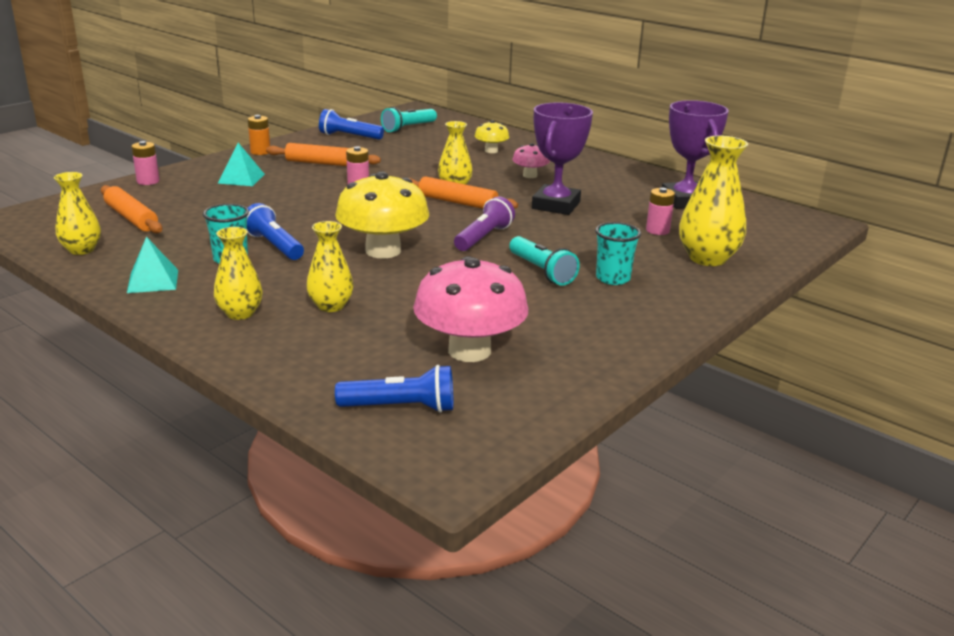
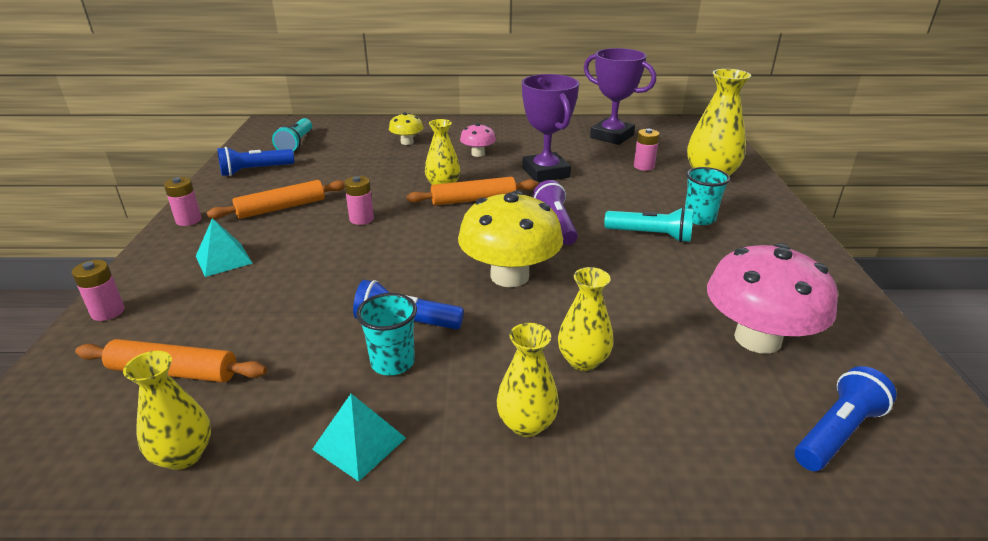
camera: 40 degrees left, 5 degrees up
(260, 152) = (188, 220): orange battery -> pink battery

